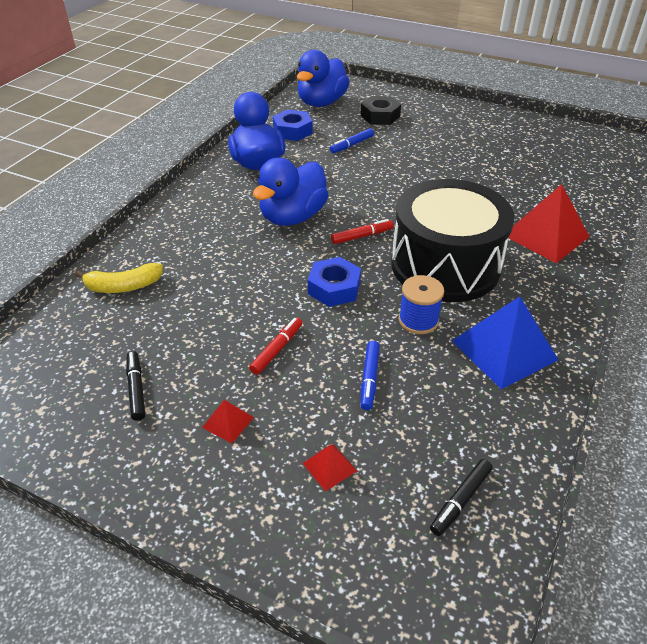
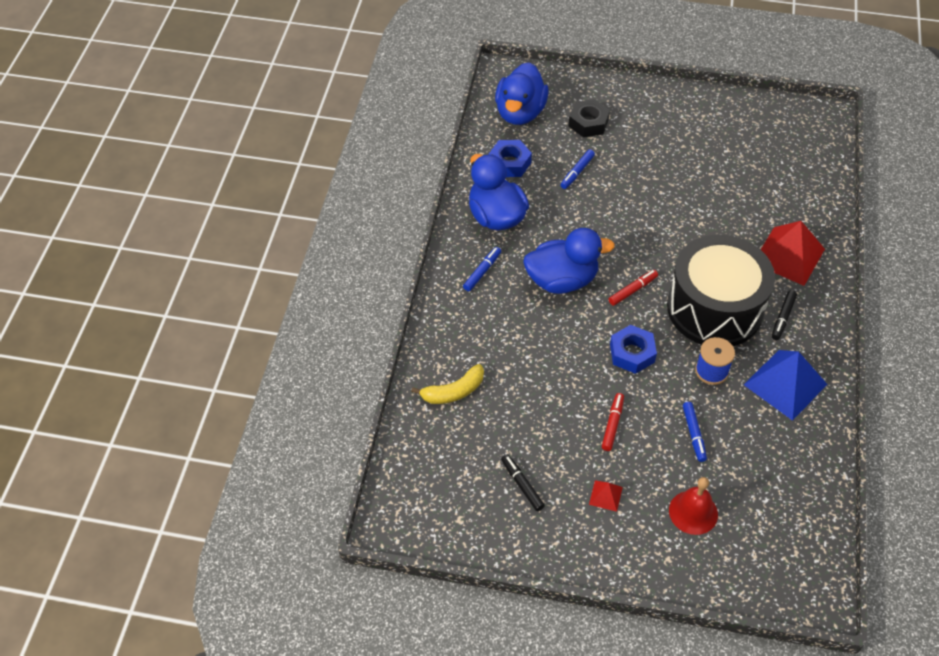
camera: 15 degrees left, 10 degrees up
(218, 198) = (482, 272): none -> blue marker
(293, 217) = (562, 280): blue duck -> blue duck turned 120 degrees counterclockwise
(329, 467) = (693, 512): red pyramid -> red bell
(460, 500) = (789, 514): black marker -> black marker (783, 318)

